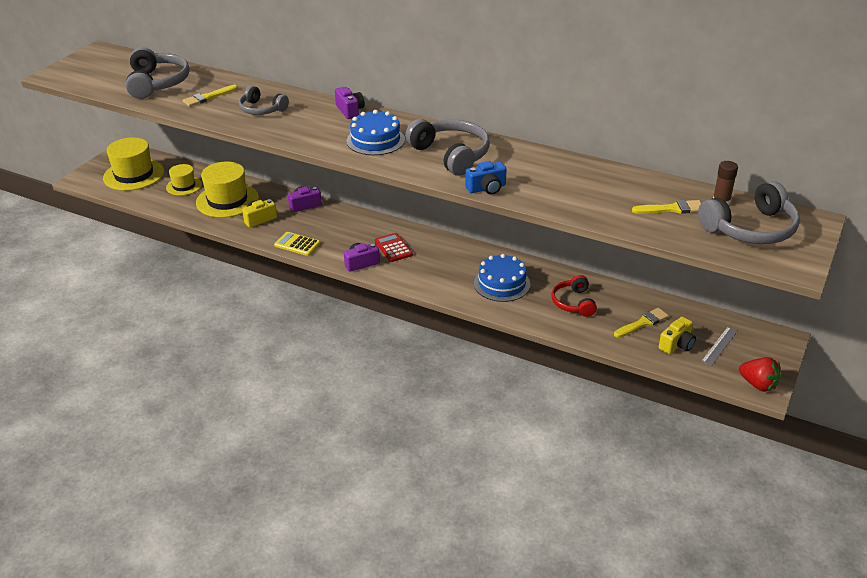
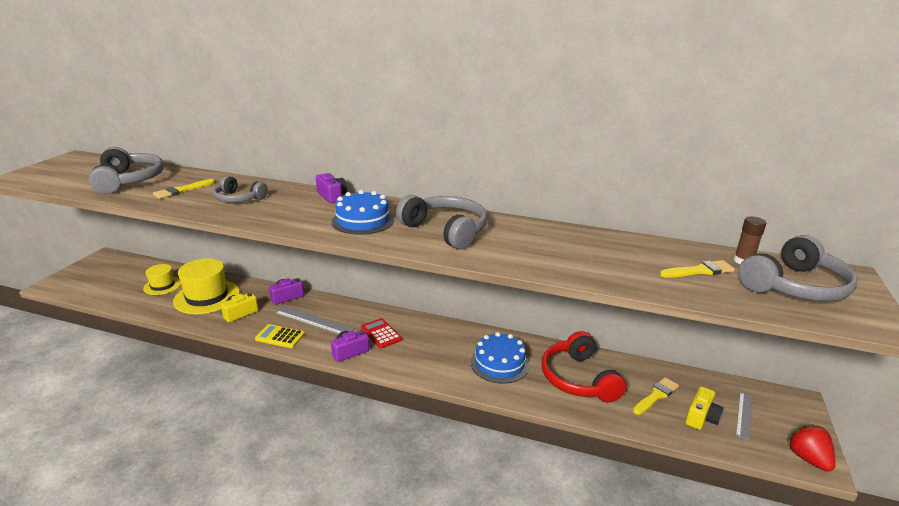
camera: 10 degrees left, 10 degrees down
(134, 175) = (111, 278): yellow hat -> none
(330, 231) = (314, 321): none -> grey ruler
(487, 188) = (495, 260): blue camera -> none
(573, 303) = (578, 378): red headphones -> red headphones, size x1.60
(758, 384) = (808, 458): red strawberry -> red strawberry turned 135 degrees counterclockwise

